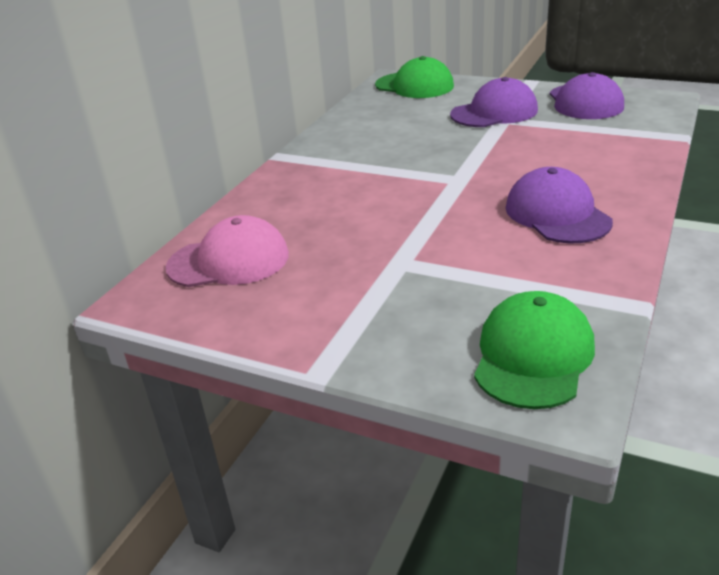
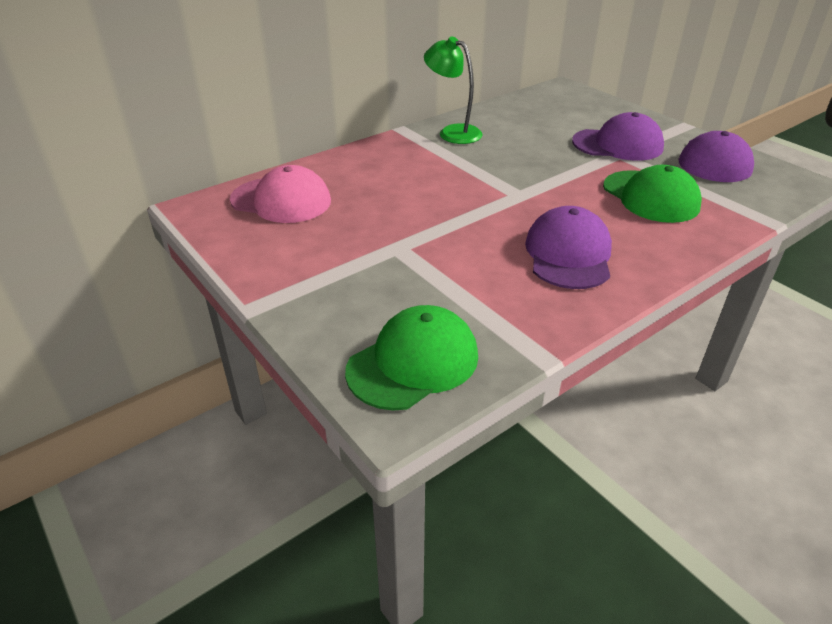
camera: 25 degrees right, 5 degrees up
(334, 144) = (452, 132): none -> green lamp
(414, 86) = (574, 100): green cap -> green cap (650, 197)

